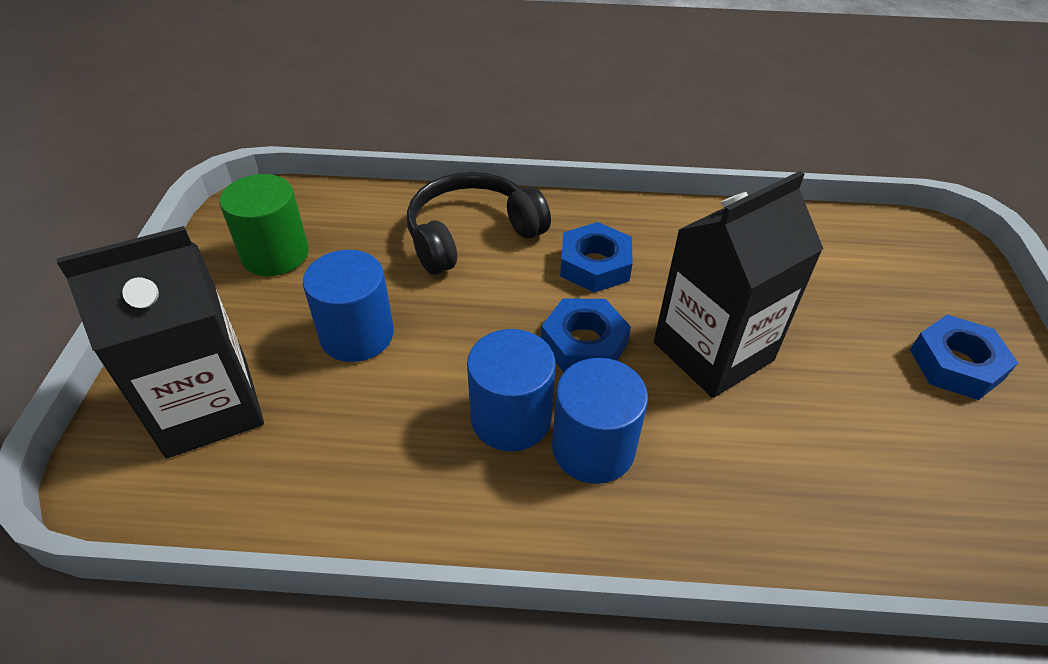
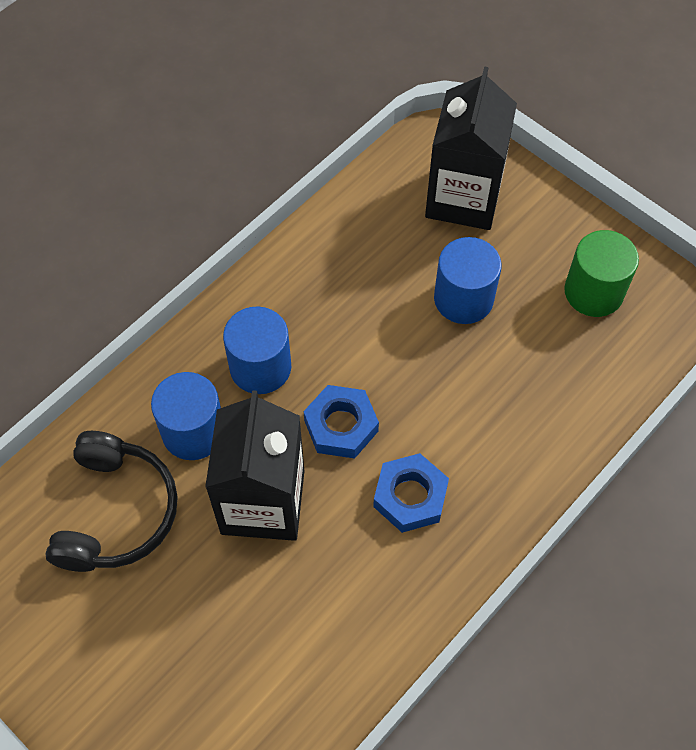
camera: 130 degrees right, 15 degrees up
(471, 234) = (517, 434): black headphones -> black headphones (117, 512)
(511, 418) = (320, 340): blue cylinder -> blue cylinder (193, 431)
(956, 364) = (104, 659): blue nut -> none

